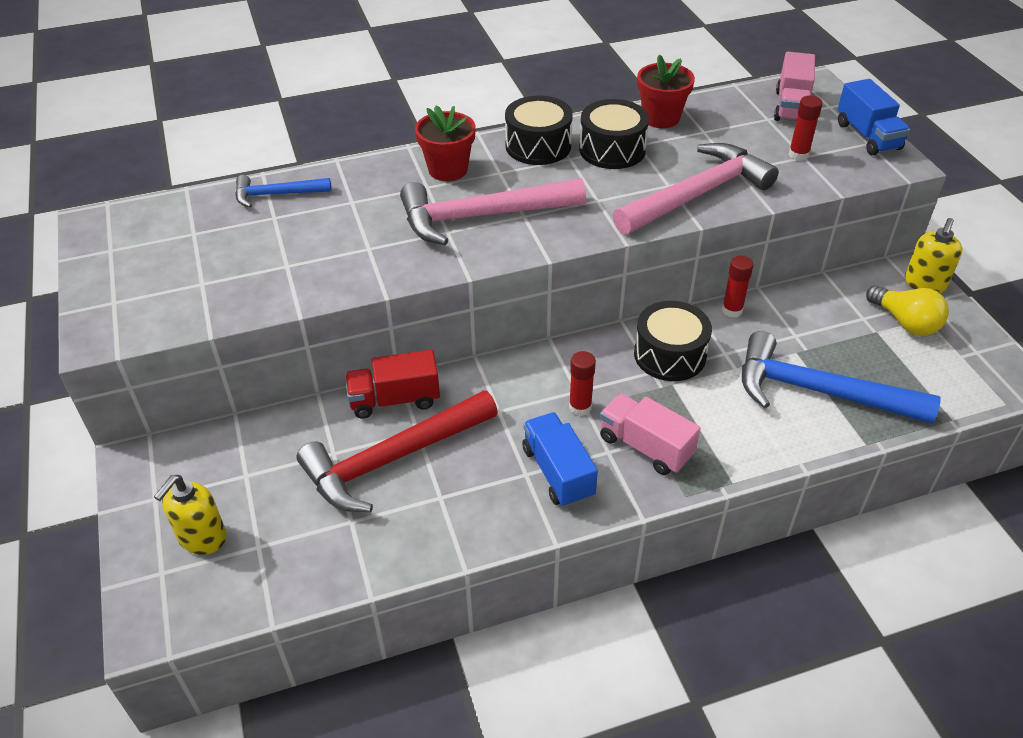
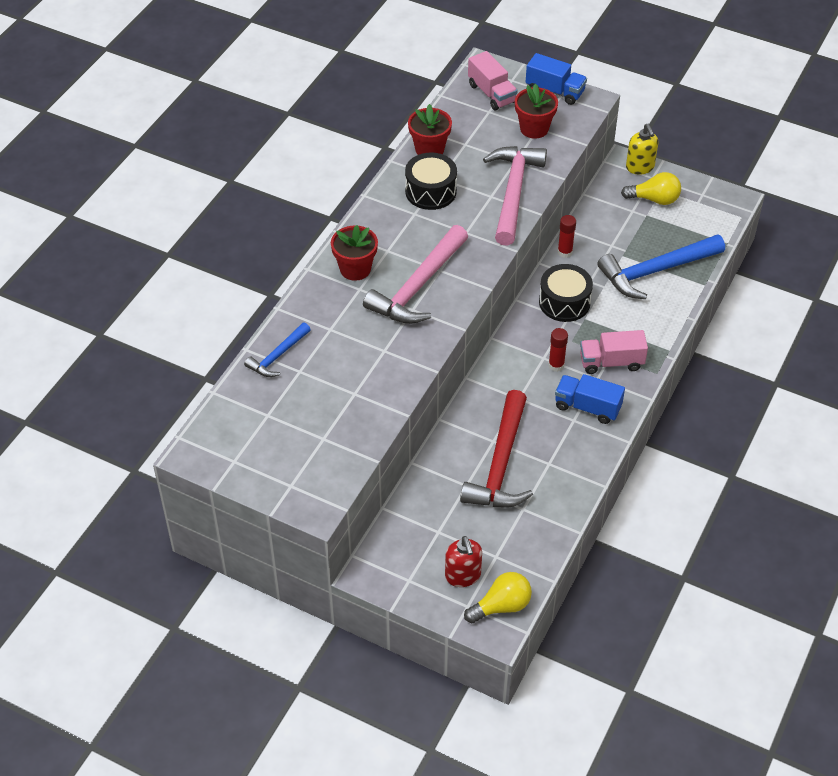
camera: 45 degrees left, 5 degrees up
(188, 603) = (501, 606): none -> yellow light bulb
(202, 538) = (463, 576): yellow soap dispenser -> red soap dispenser
(394, 400) = (458, 434): red truck -> none
(538, 146) = (385, 217): black drum -> none
(798, 155) = (534, 129): red glue stick -> red flower pot

